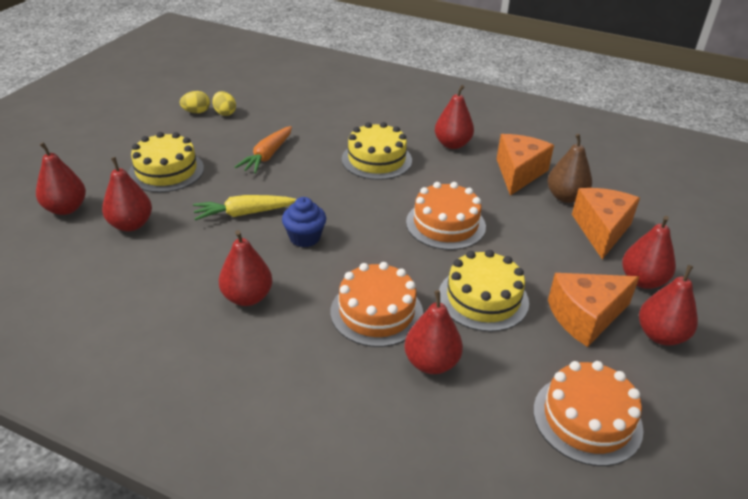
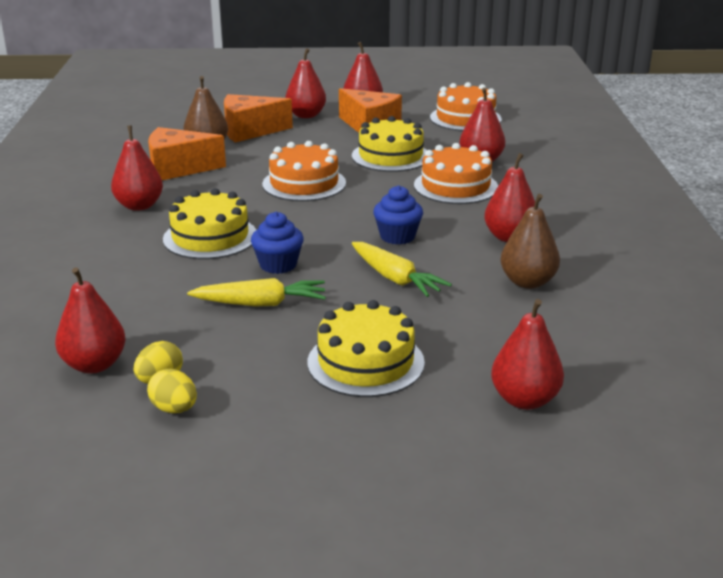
camera: 115 degrees left, 10 degrees down
(131, 224) = (494, 337): red pear -> red pear (94, 365)
(173, 271) = (527, 282): none -> brown pear
(267, 156) = (260, 303): orange carrot -> yellow carrot
(310, 174) = (278, 265): none -> blue cupcake

